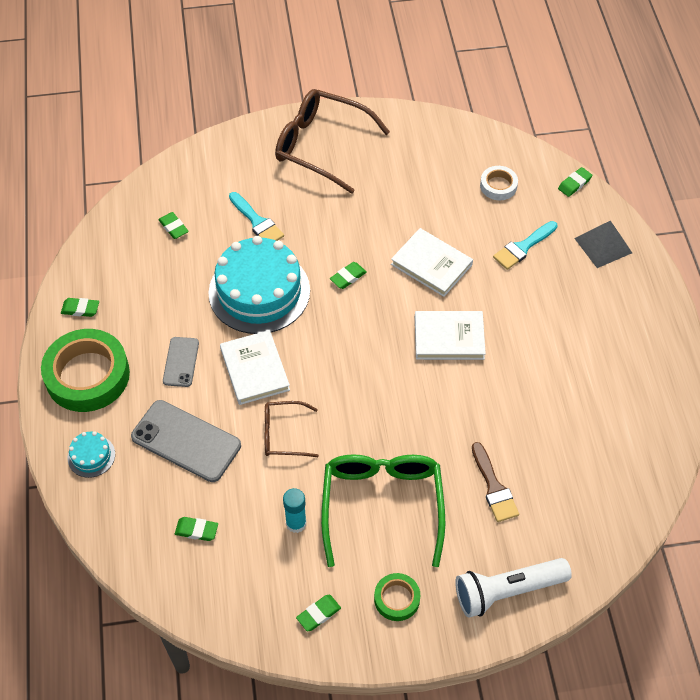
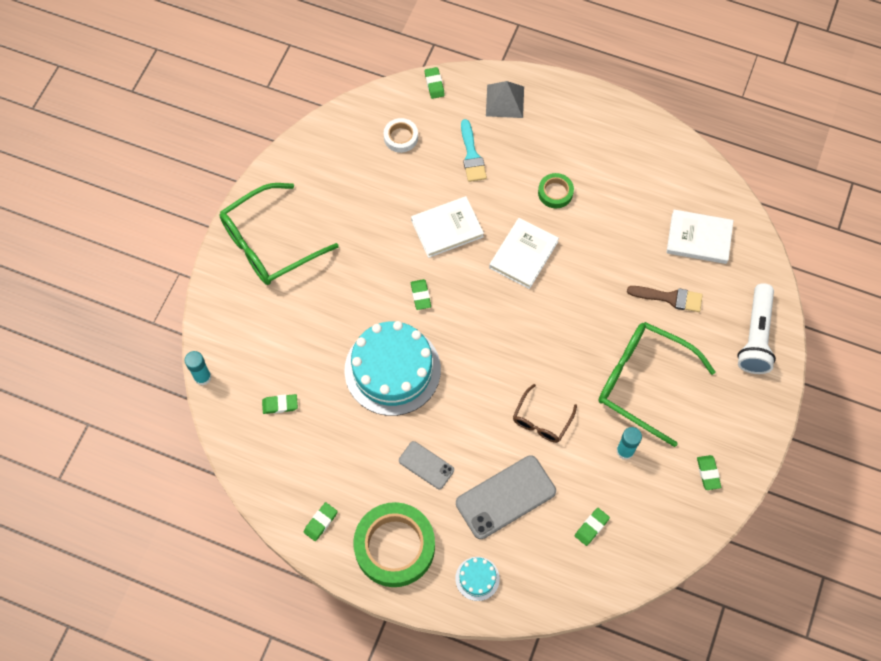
camera: 60 degrees left, 10 degrees up
(166, 163) = (202, 377): none -> turquoise glue stick
(254, 369) = (468, 412): white book -> white book (699, 238)
(257, 222) = (318, 335): turquoise brush -> none
(321, 146) = (269, 244): brown glasses -> green glasses
(397, 599) = (724, 413): green tape -> green tape (555, 193)

